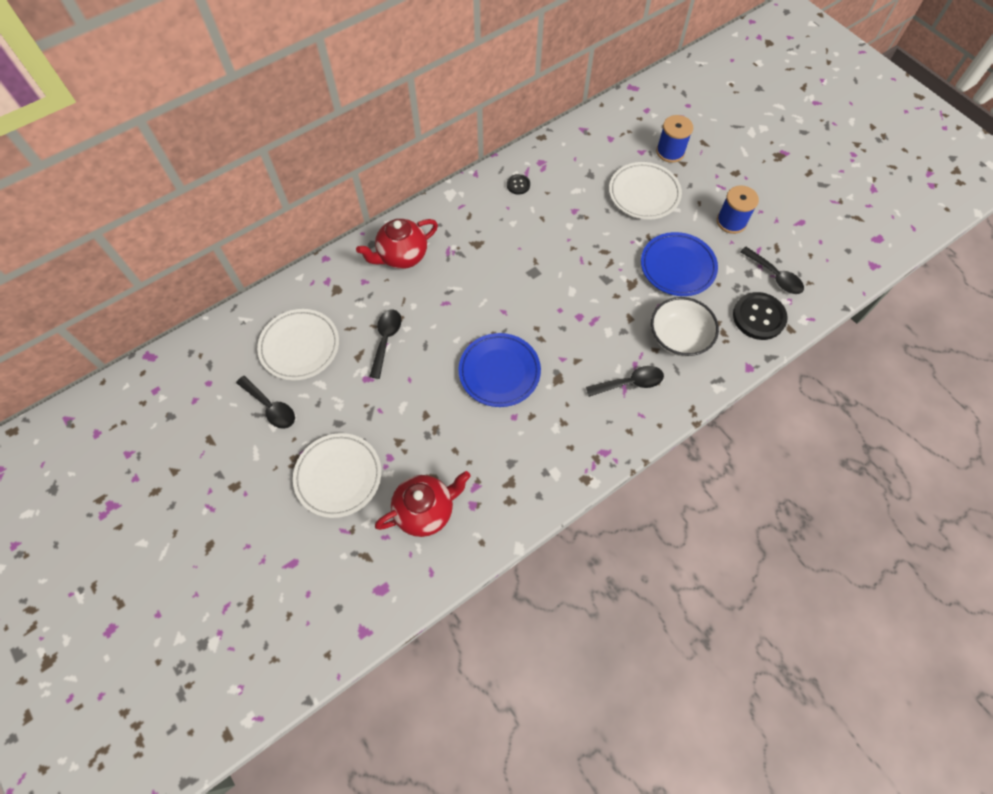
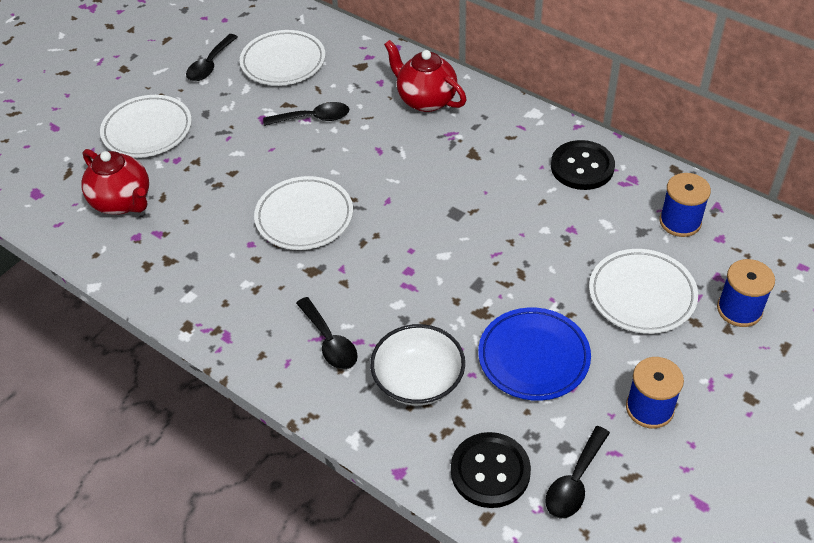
camera: 75 degrees right, 15 degrees down
(499, 372) = (304, 217): blue plate -> white plate
(518, 185) = (582, 167): black button -> black button, size x2.00
(589, 152) = (680, 222): none -> blue spool

